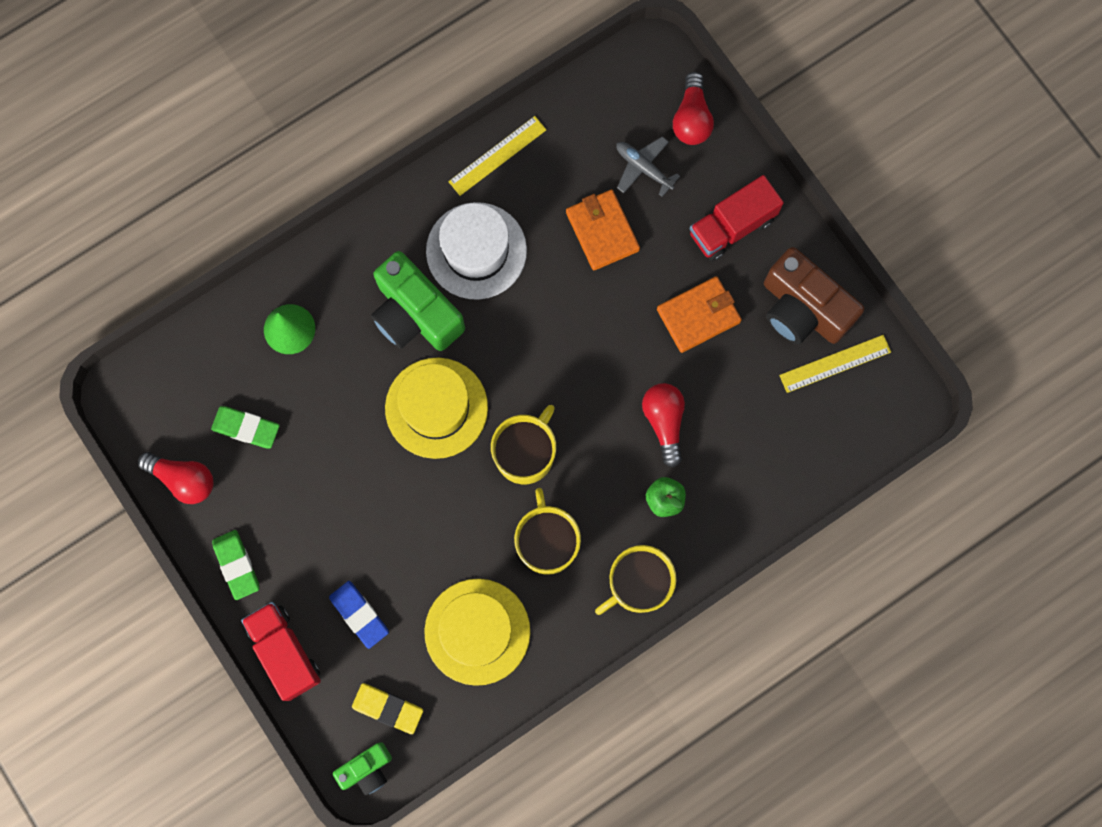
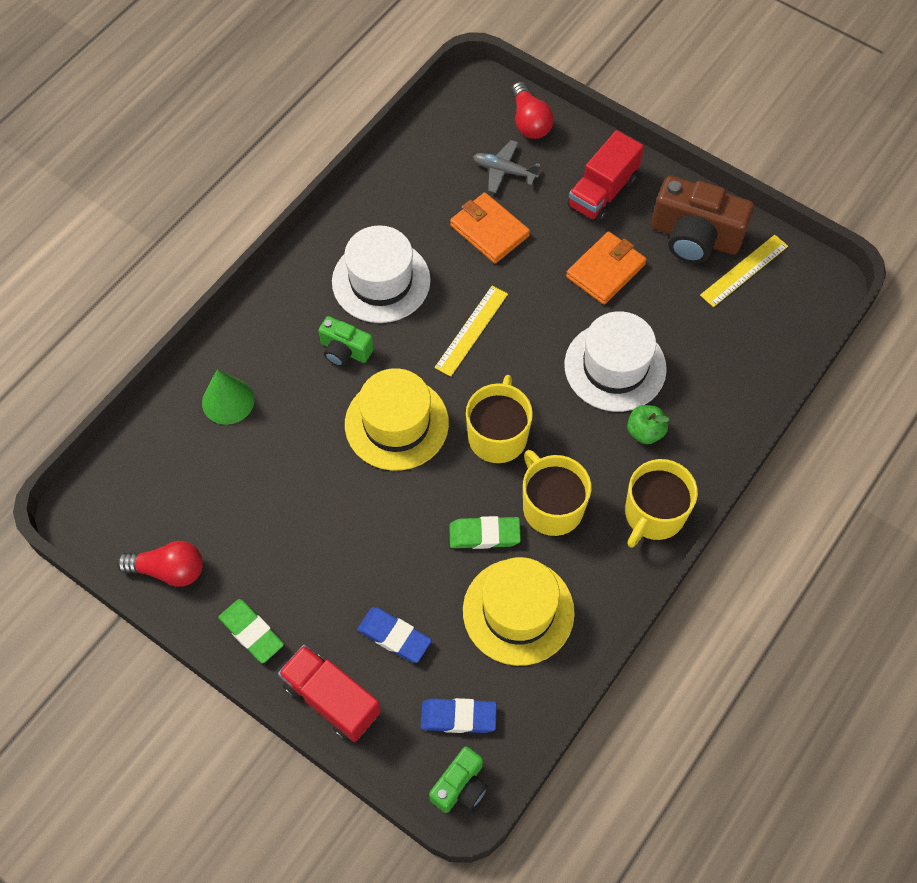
camera: 20 degrees left, 15 degrees down
(246, 428) = (216, 502): green eraser -> green eraser (484, 535)
(388, 708) = (458, 717): yellow eraser -> blue eraser
(415, 314) = (345, 350): green camera -> green camera, size x0.55
(497, 156) = (369, 200): yellow ruler -> yellow ruler (472, 330)
(664, 422) = (615, 366): red light bulb -> white hat

